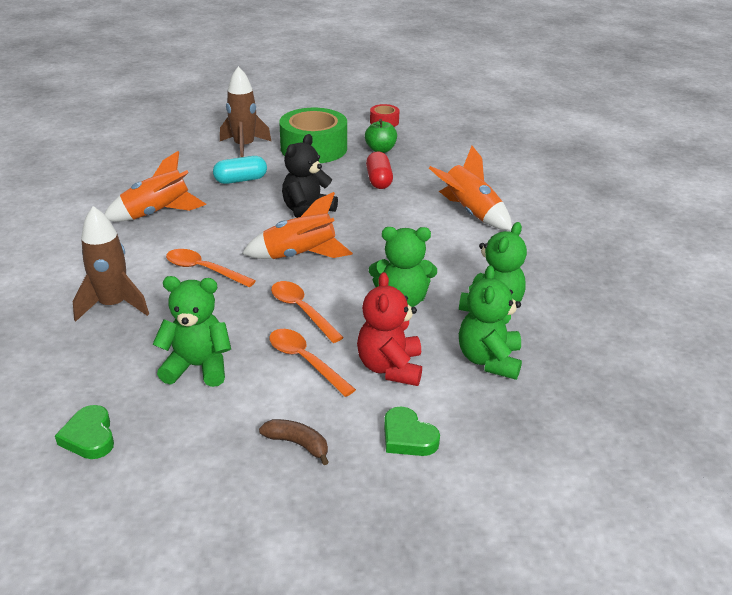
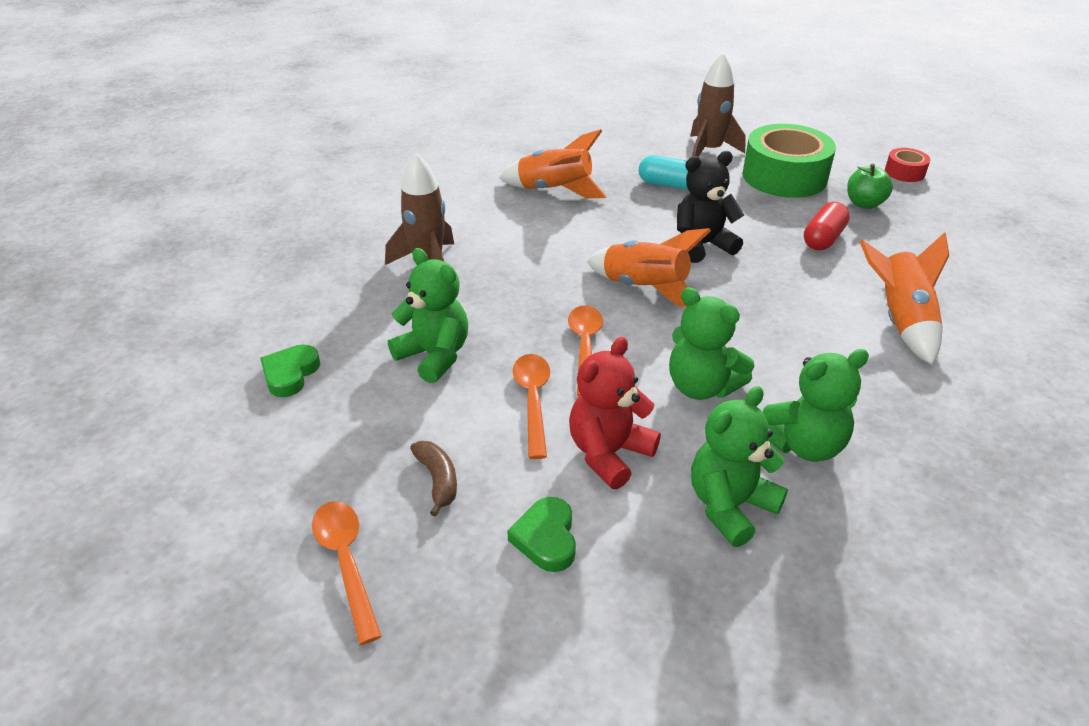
camera: 40 degrees right, 5 degrees up
(203, 270) = (537, 263): orange spoon -> orange spoon (346, 562)

